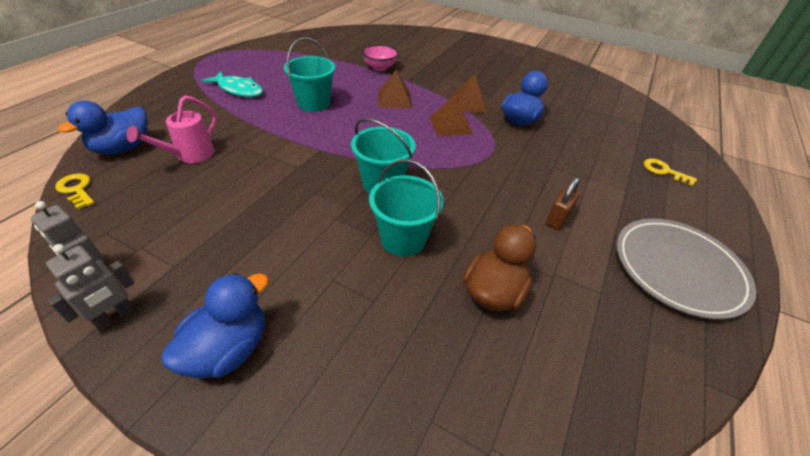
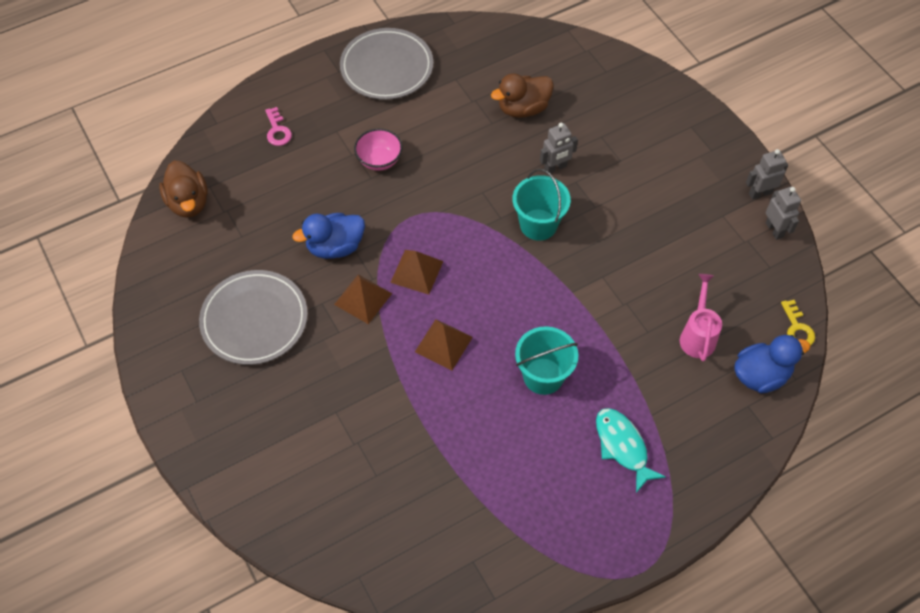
camera: 145 degrees left, 15 degrees up
(190, 155) = (697, 336): pink watering can -> pink watering can turned 60 degrees counterclockwise
(228, 349) = (696, 146): blue duck -> none
(380, 68) = (413, 428): pink bowl -> pink bowl (379, 160)
(403, 239) = (555, 168): turquoise bucket -> grey robot
(517, 80) = (254, 320): none -> grey plate
(558, 219) = (425, 133): brown padlock -> none
(637, 112) = (188, 203): none -> brown duck
(664, 171) = (277, 130): yellow key -> pink key

